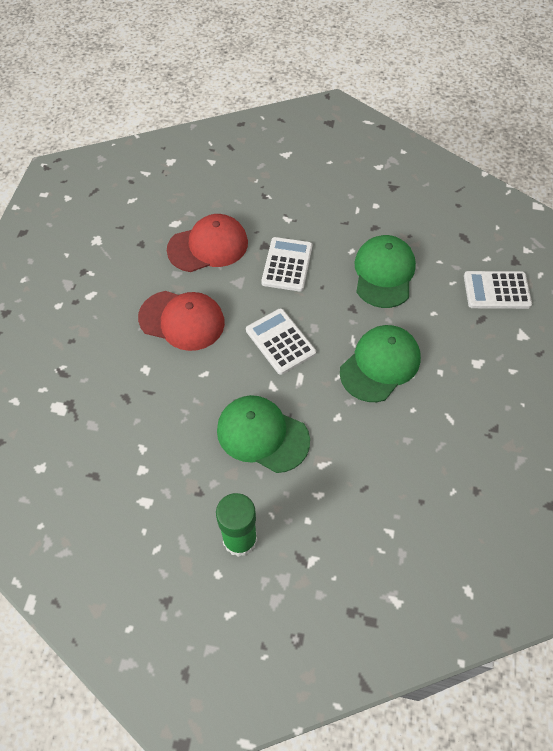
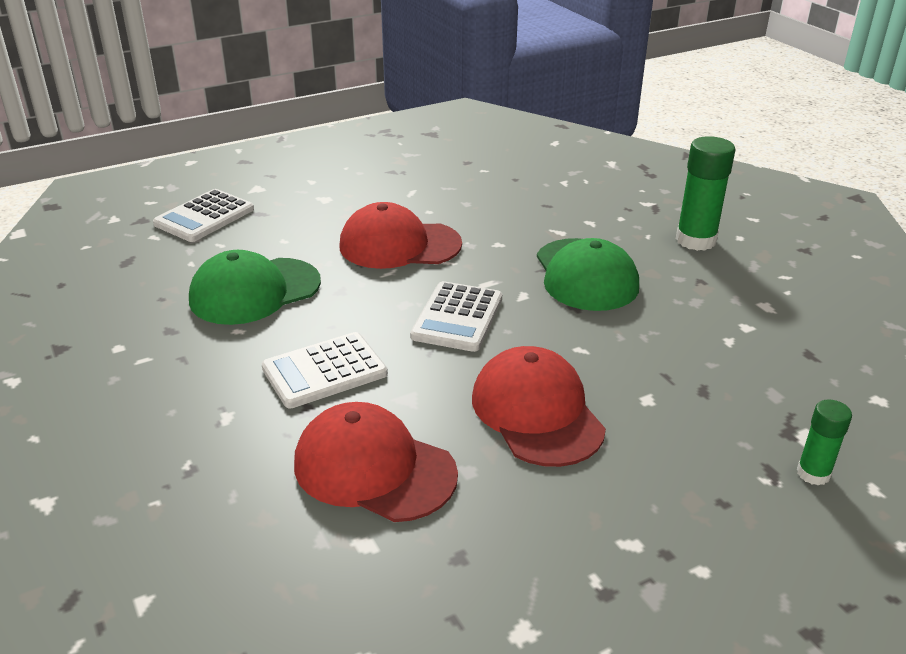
camera: 130 degrees left, 25 degrees down
(45, 387) = (813, 473): none -> green glue stick
(380, 364) = (399, 245): green cap -> red cap
(496, 290) = (204, 217): white calculator -> white calculator turned 75 degrees clockwise

